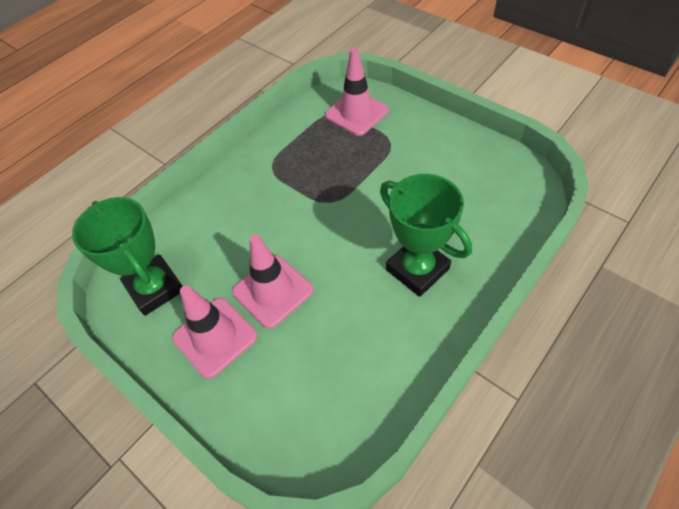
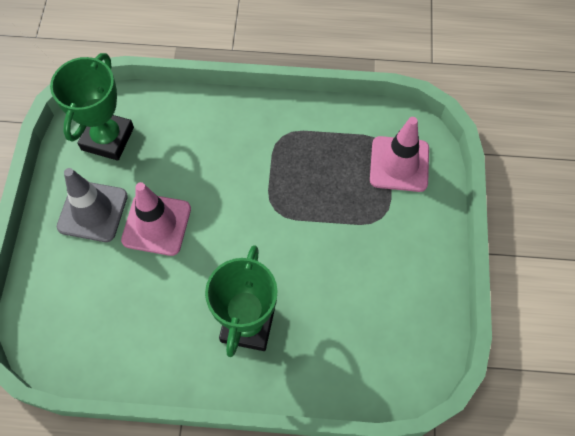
camera: 50 degrees right, 10 degrees up
(215, 337) = (93, 211): pink traffic cone -> grey traffic cone

